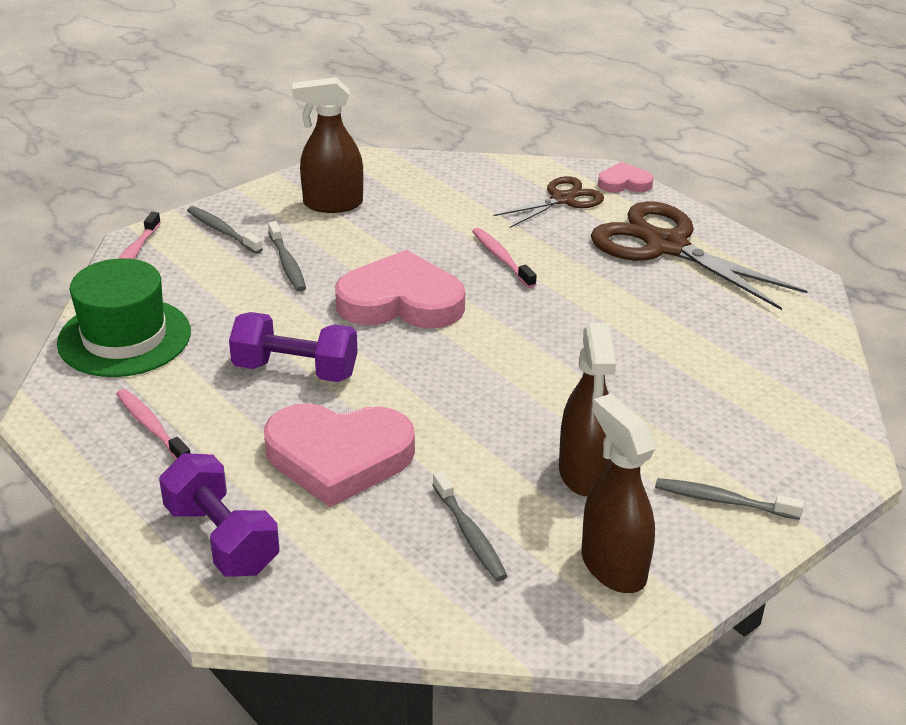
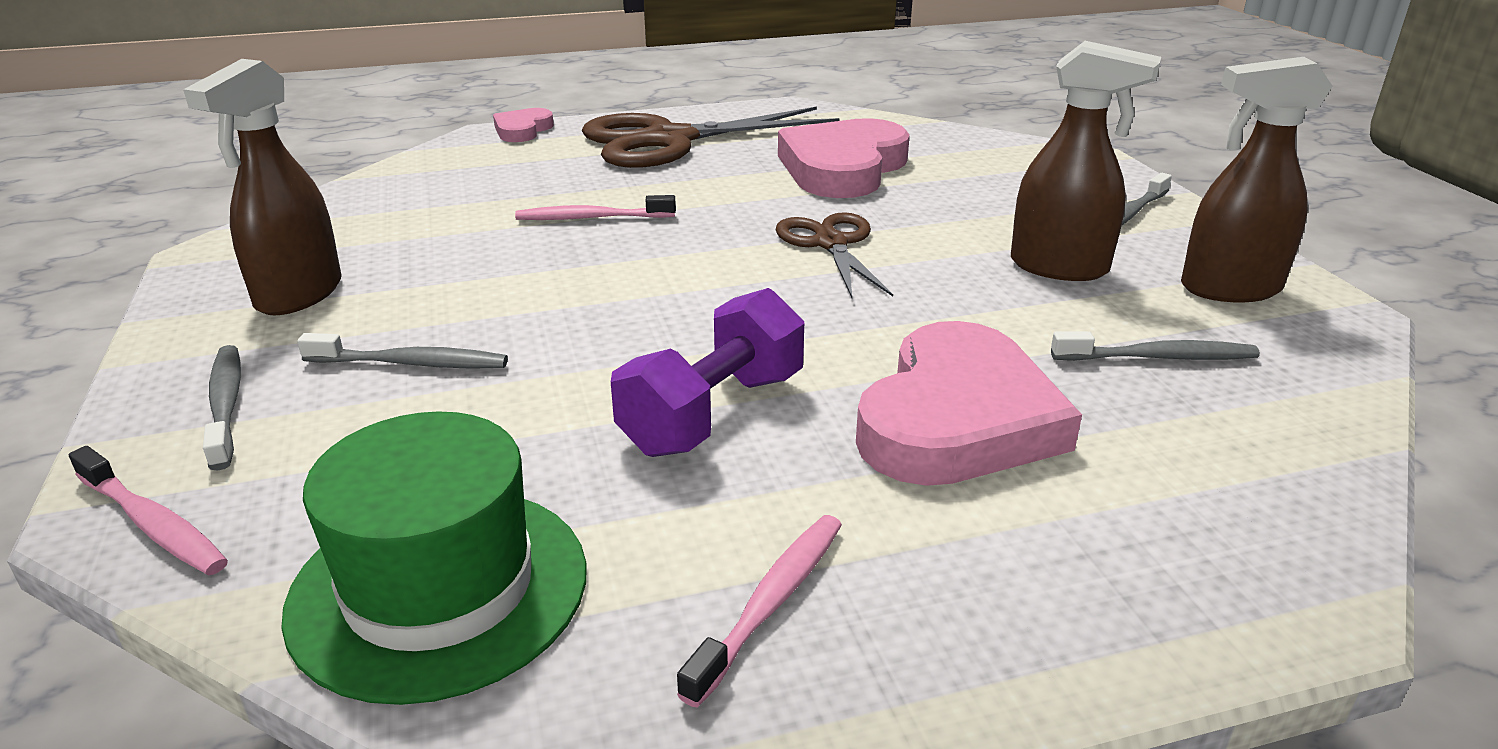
camera: 65 degrees left, 5 degrees down
(151, 427) = (770, 603): pink toothbrush -> pink toothbrush turned 135 degrees clockwise
(221, 539) = (1131, 574): purple dumbbell -> none
(222, 231) = (226, 405): grey toothbrush -> grey toothbrush turned 90 degrees clockwise
(401, 301) = (617, 297): pink heart -> pink heart (843, 168)
(562, 199) = (511, 162): brown scissors -> brown scissors (831, 243)

